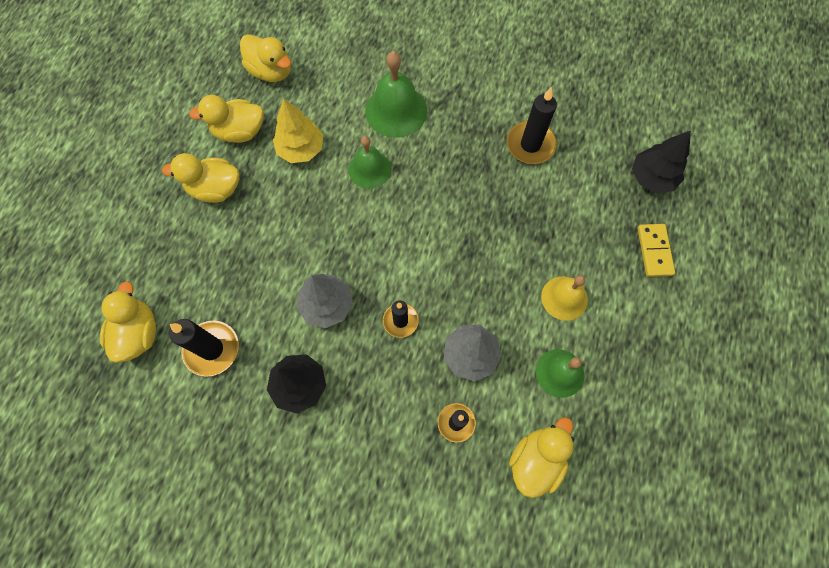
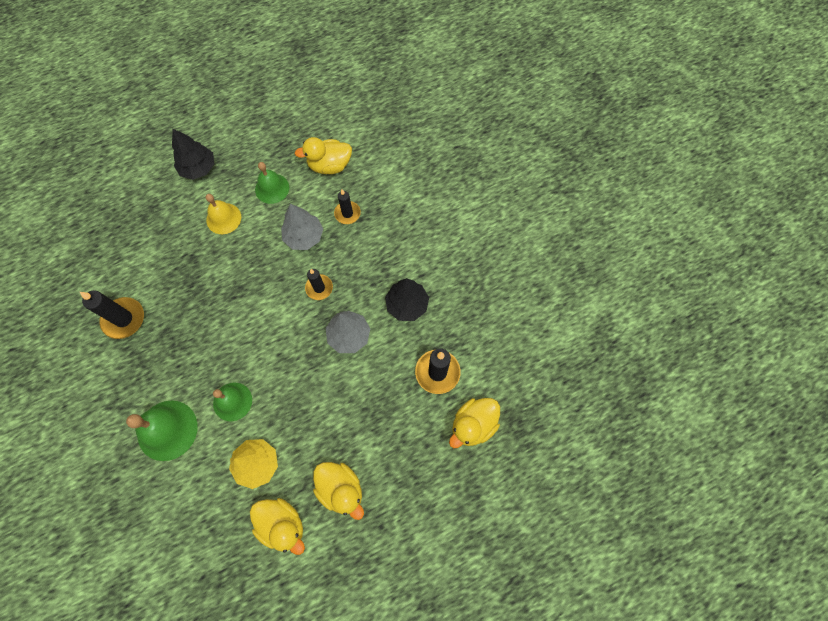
camera: 135 degrees left, 0 degrees up
(271, 71) = (209, 561): yellow duck -> none
(652, 177) = (92, 232): black tree -> black tree (198, 168)
(654, 251) = (149, 196): yellow domino -> none

